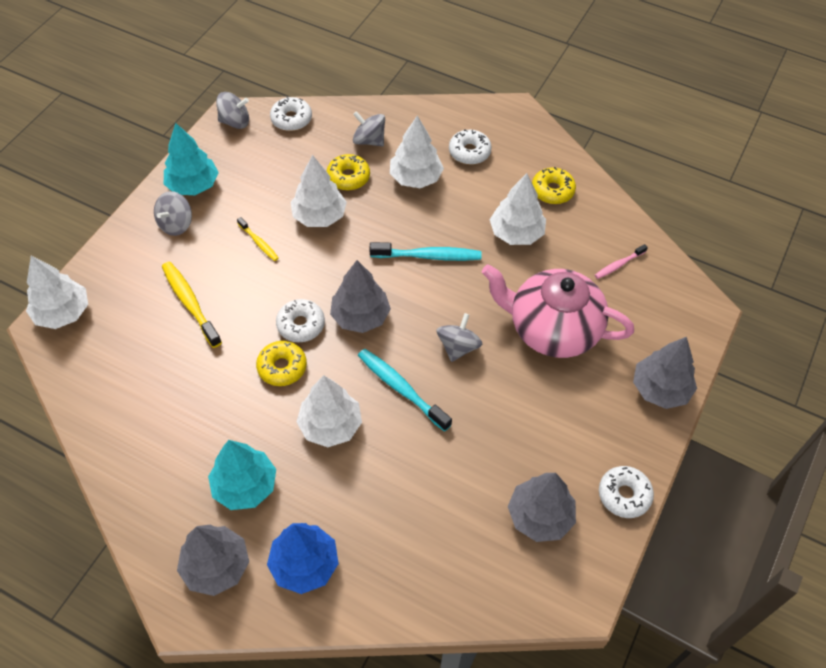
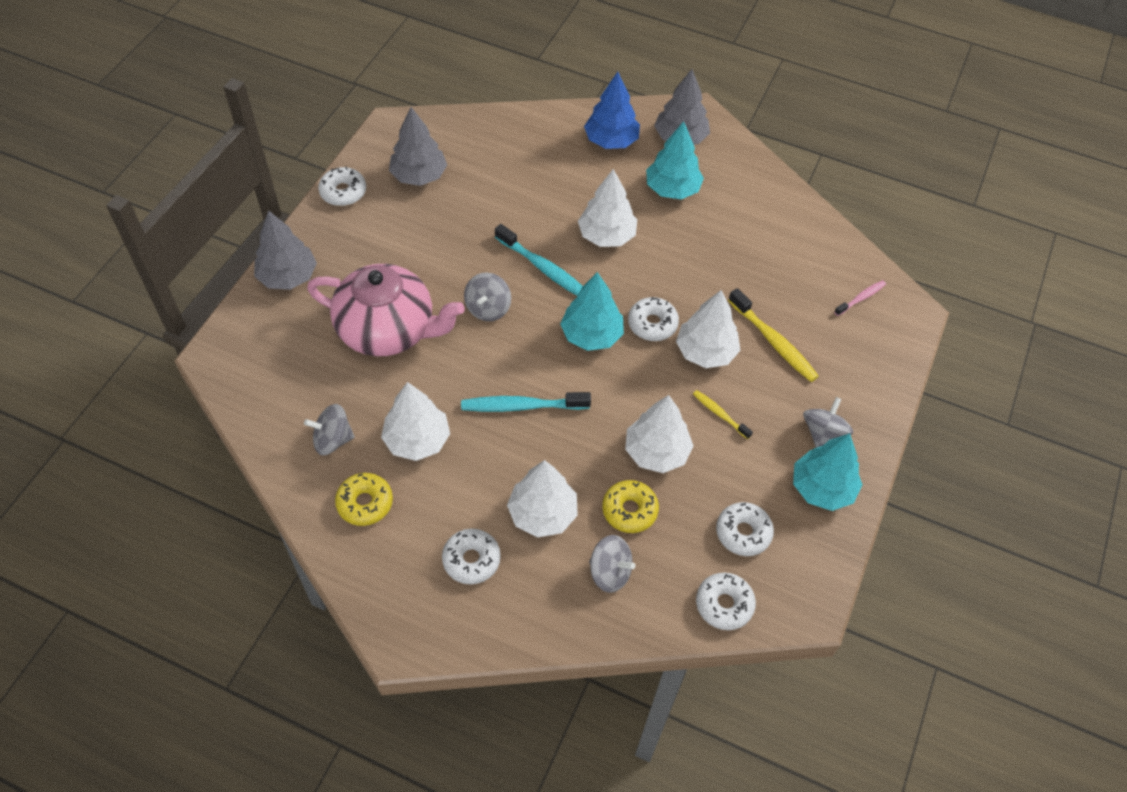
camera: 175 degrees right, 0 degrees up
(63, 313) = (900, 327): white tree -> white tree (705, 352)
(235, 122) = (801, 595): grey spinning top -> grey spinning top (332, 440)
(265, 159) = (743, 533): none -> white donut
(282, 367) = (662, 283): yellow donut -> none
(360, 316) = (591, 335): grey tree -> turquoise tree
(618, 265) = (300, 405): pink toothbrush -> pink toothbrush (861, 298)

